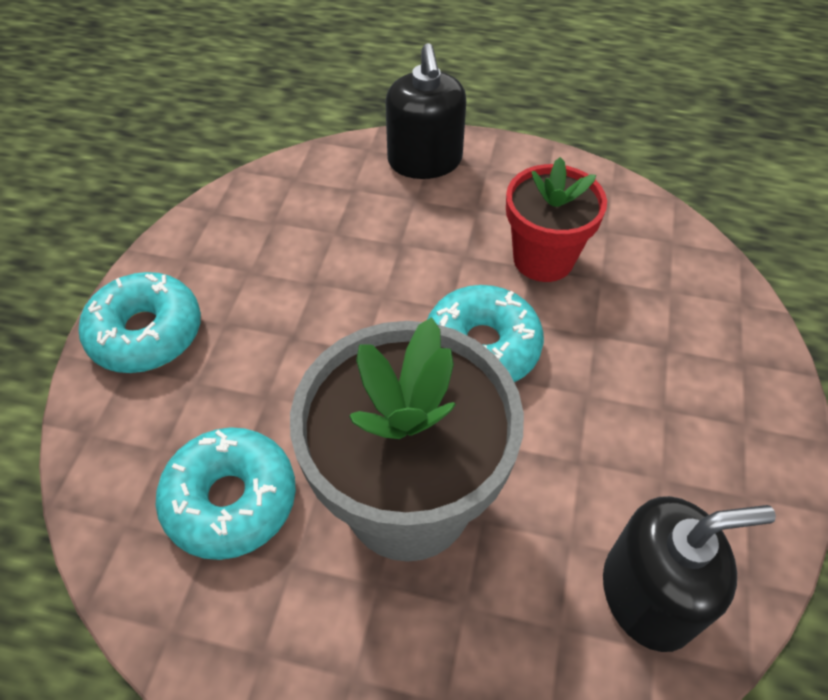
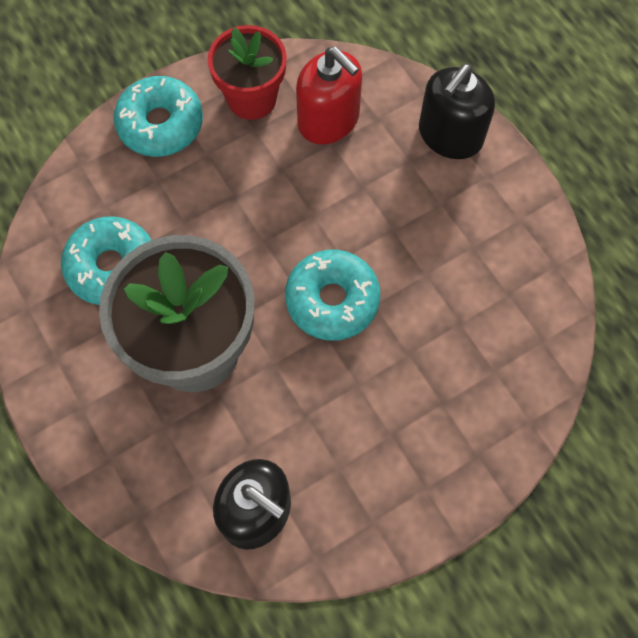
camera: 45 degrees right, 15 degrees up
(311, 218) = (328, 120): none -> red soap dispenser
(543, 259) = (440, 276): red flower pot -> red flower pot (252, 98)

